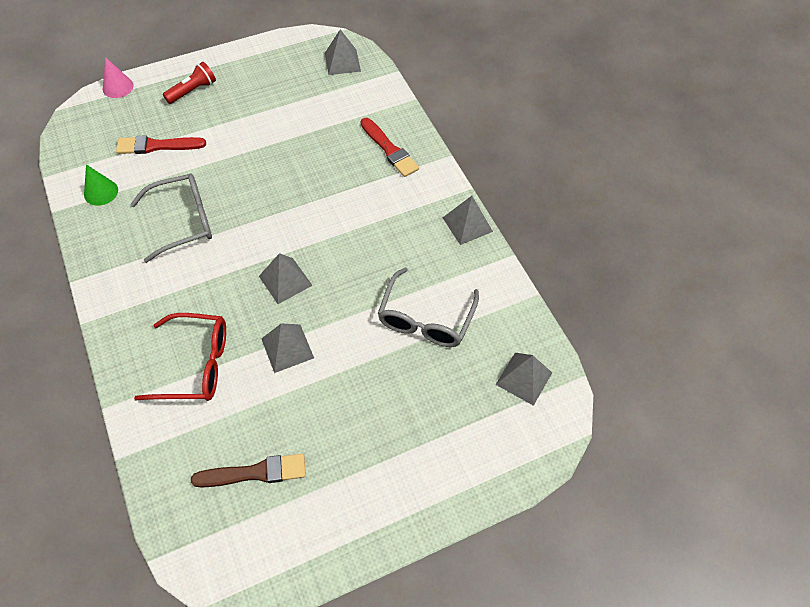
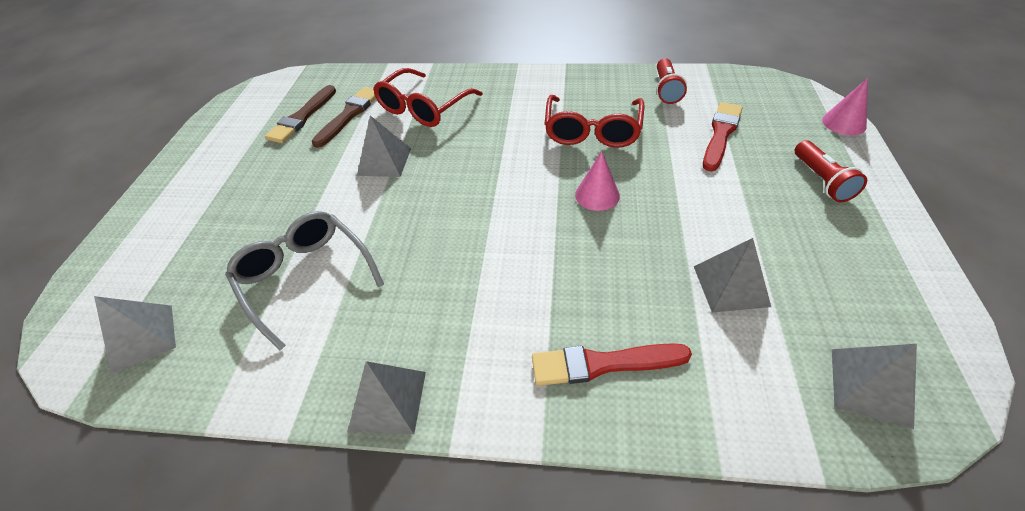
camera: 125 degrees right, 10 degrees down
(101, 192) = (666, 90): green cone -> red flashlight
(183, 221) = (592, 131): grey glasses -> red glasses
(233, 427) = (349, 115): none -> brown brush
(260, 193) = (597, 195): none -> pink cone
(285, 280) = (459, 181): grey pyramid -> grey pyramid (731, 285)

